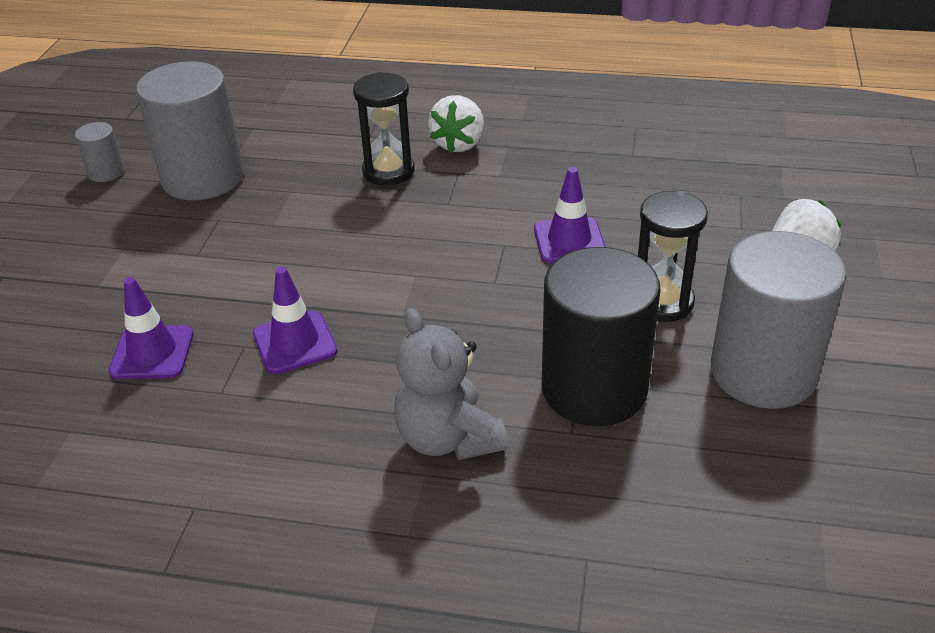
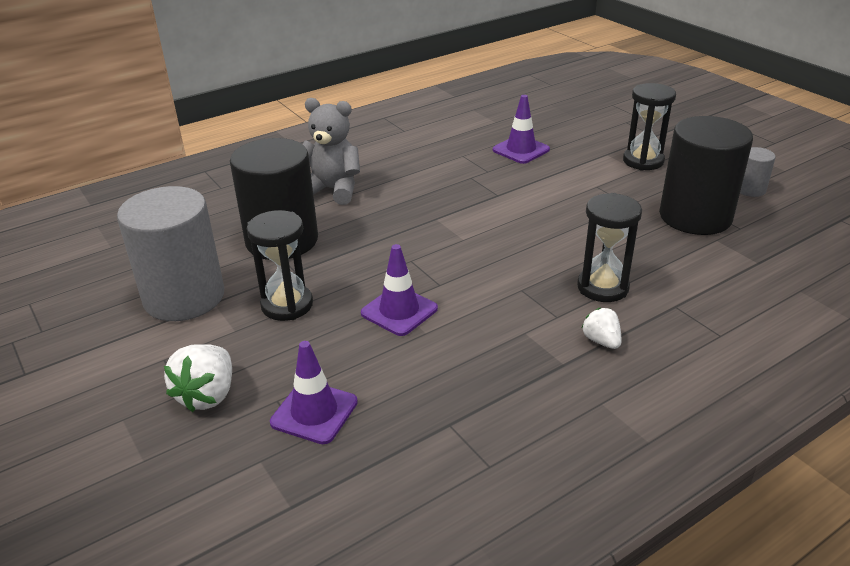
camera: 135 degrees right, 5 degrees down
(95, 253) = (643, 161): none -> black hourglass
(202, 178) = (695, 217): grey cylinder -> black cylinder
(295, 343) = (466, 183): purple traffic cone -> purple traffic cone (314, 412)
(459, 144) = (601, 341): white strawberry -> white strawberry, size x0.61

